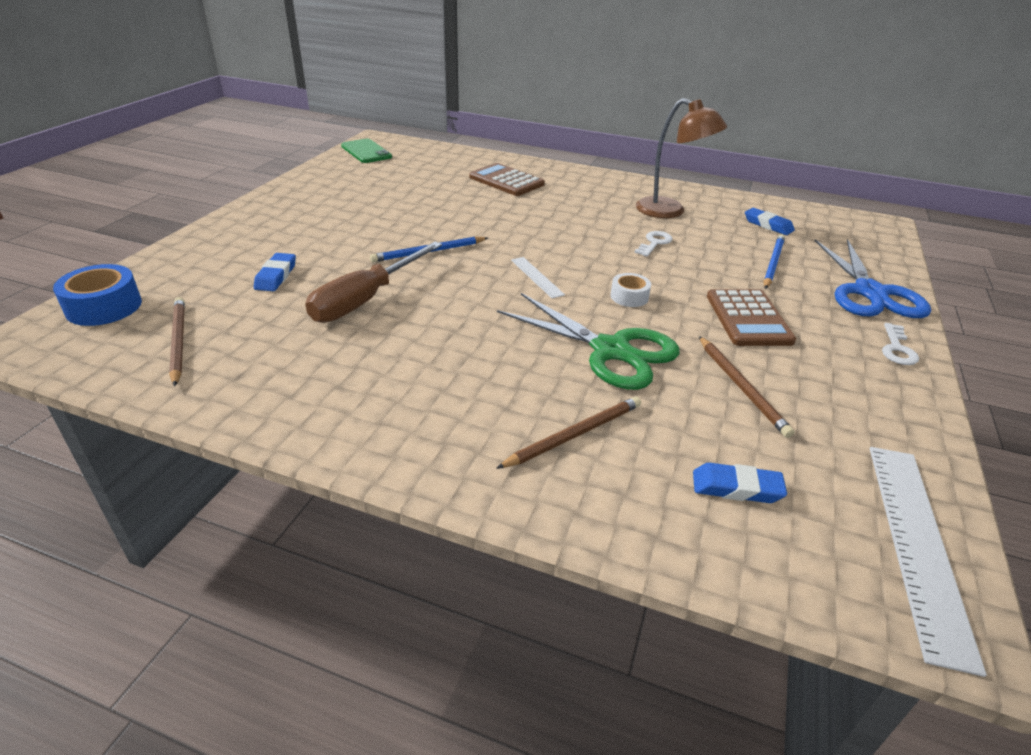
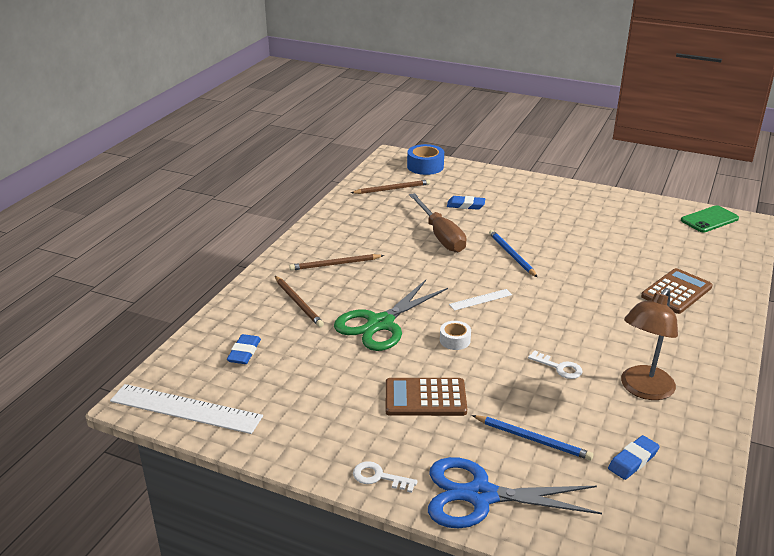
camera: 95 degrees right, 5 degrees down
(366, 299) = (440, 235): brown screwdriver -> brown screwdriver turned 150 degrees counterclockwise
(741, 387) = (334, 374): brown pencil -> brown pencil (335, 264)

